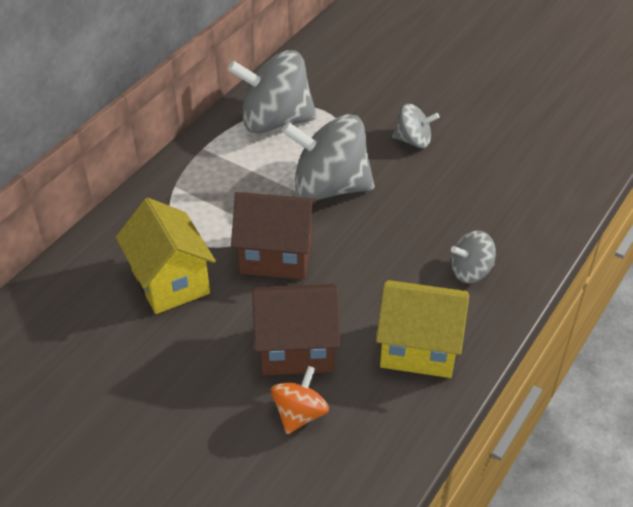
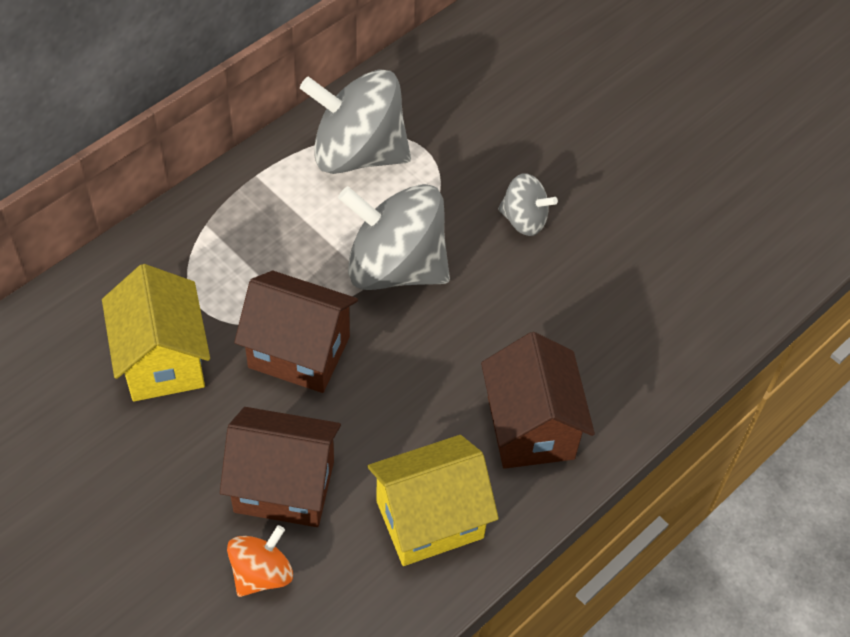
camera: 10 degrees right, 10 degrees up
(418, 348) = (429, 519): yellow house -> yellow house turned 45 degrees counterclockwise
(471, 271) = (530, 427): grey spinning top -> brown house

